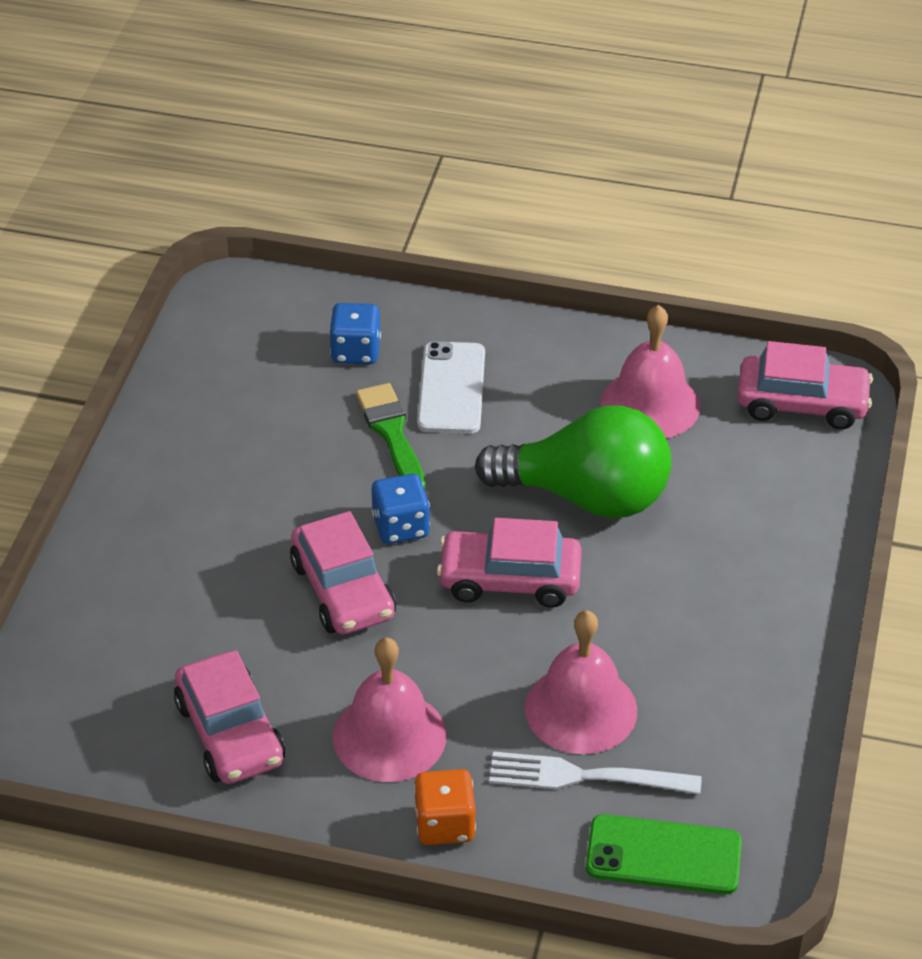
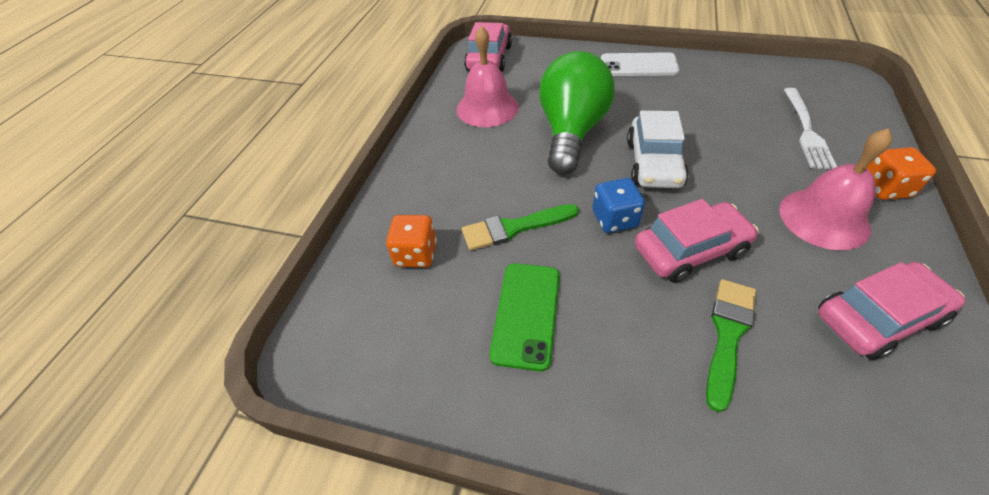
camera: 85 degrees left, 5 degrees up
(222, 599) = (728, 334): none -> green brush
(356, 351) = (416, 254): blue dice -> orange dice
(451, 388) = (465, 196): white phone -> white phone (638, 65)
(509, 579) = (653, 163): pink car -> white car
(581, 709) = (753, 132): pink bell -> none
(663, 855) = (846, 103): green phone -> green phone (526, 314)

